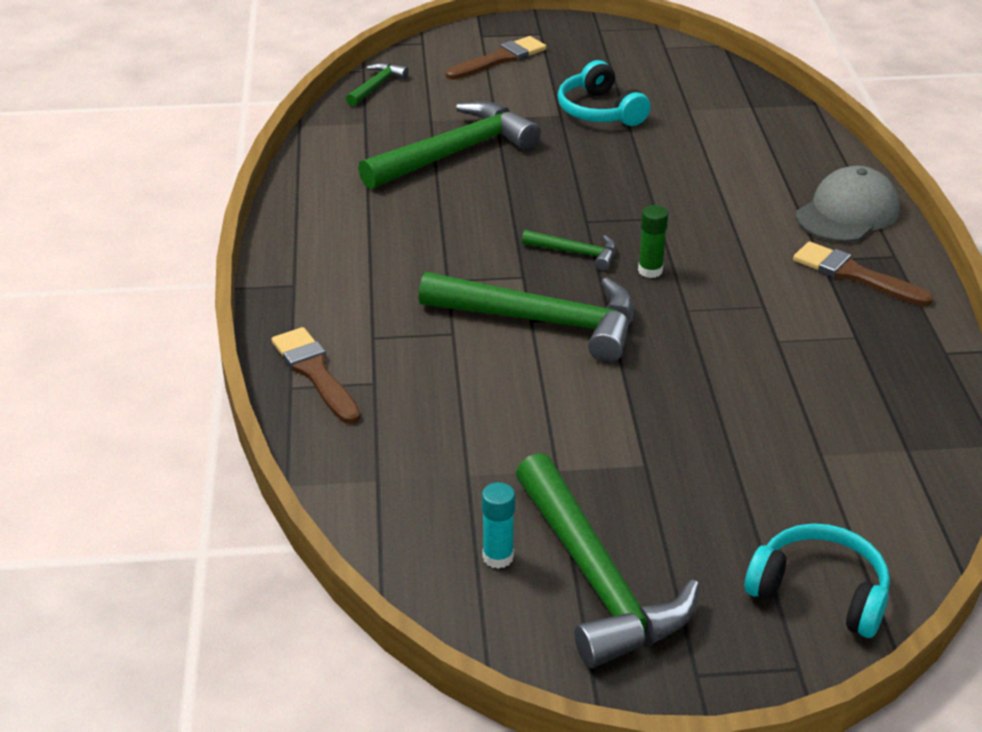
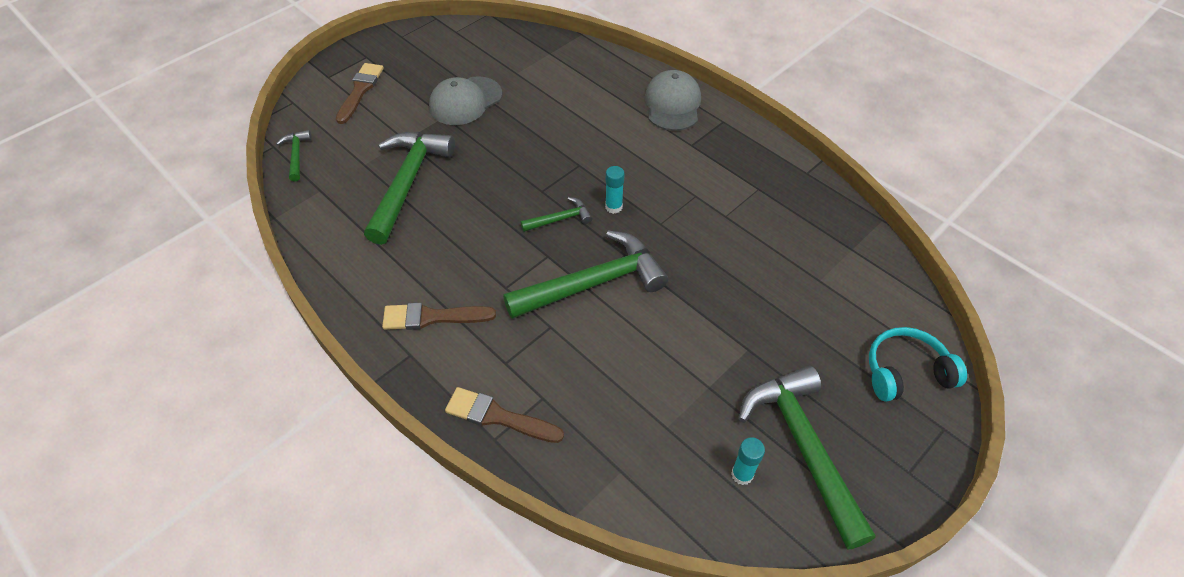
camera: 40 degrees left, 15 degrees up
(596, 578) = (803, 448): green hammer -> green hammer turned 135 degrees counterclockwise
(599, 111) = (465, 101): turquoise headphones -> grey cap
(650, 270) = (613, 207): green glue stick -> turquoise glue stick
(854, 275) = (717, 146): brown brush -> brown brush (432, 317)

